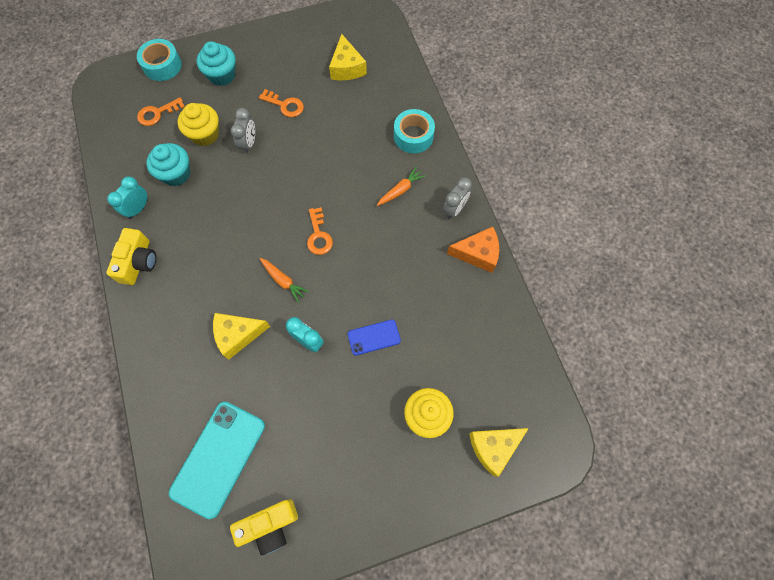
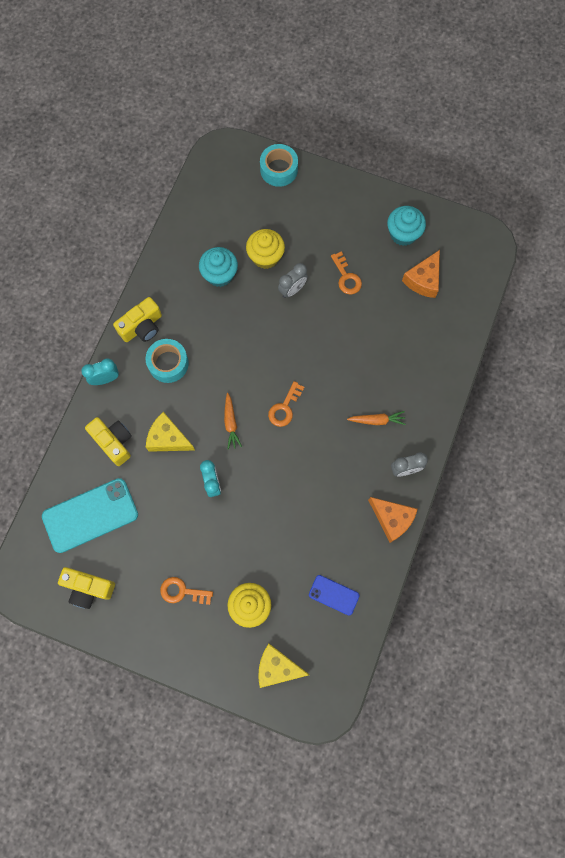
camera: 40 degrees right, 5 degrees up
(138, 209) = (172, 283): turquoise clock -> turquoise clock (105, 379)
(157, 113) = (244, 211): orange key -> orange key (182, 592)
(189, 377) = (113, 442): none -> yellow camera
(222, 75) = (318, 213): turquoise cupcake -> turquoise cupcake (403, 234)
(347, 67) = (423, 280): yellow cheese -> orange cheese
(374, 337) = (260, 518): blue phone -> blue phone (334, 595)
(413, 136) = (426, 382): turquoise tape -> turquoise tape (168, 363)

